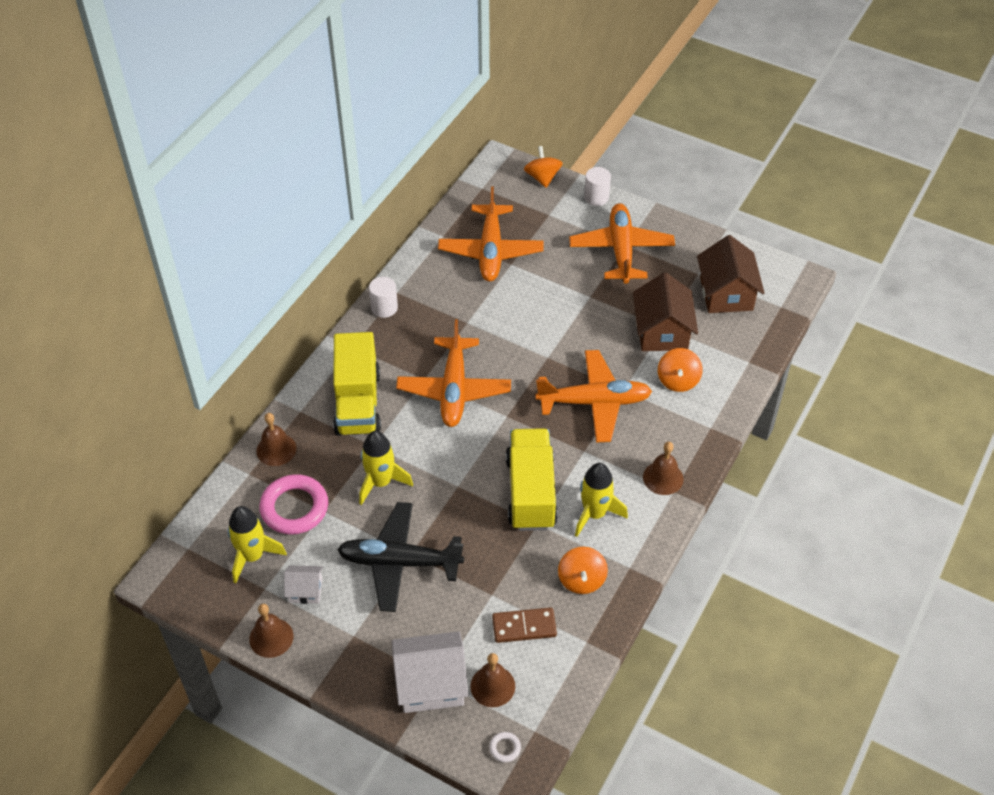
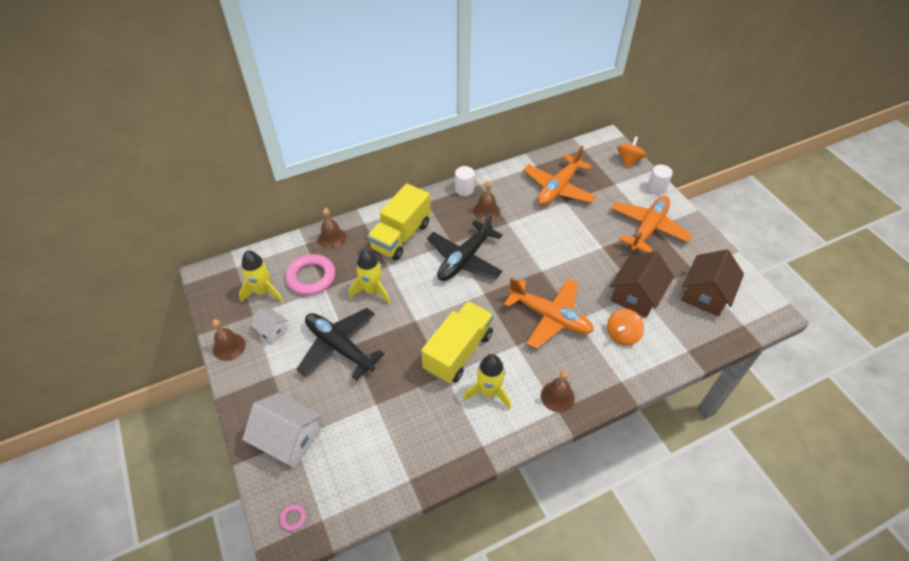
camera: 35 degrees right, 0 degrees up
(454, 389) = (464, 259): orange plane -> black plane
(492, 686) = (323, 468): brown bell -> brown bell (486, 211)
(505, 748) = (293, 518): white ring -> pink ring
(524, 627) = (377, 440): brown domino -> none
(581, 580) = (442, 433): orange spinning top -> none

